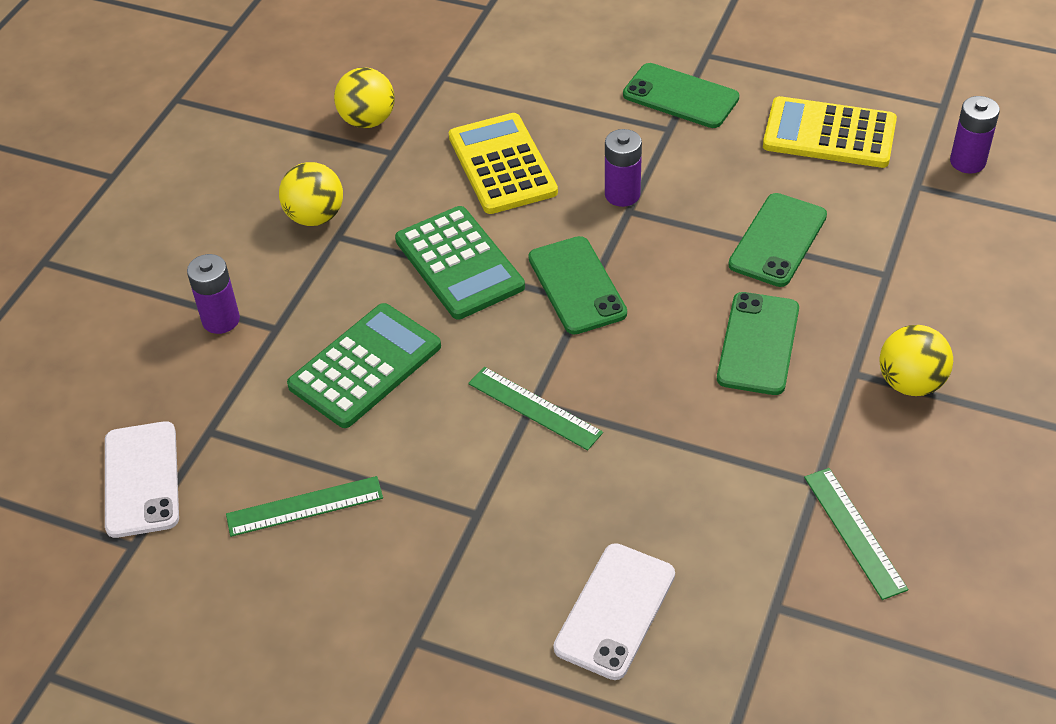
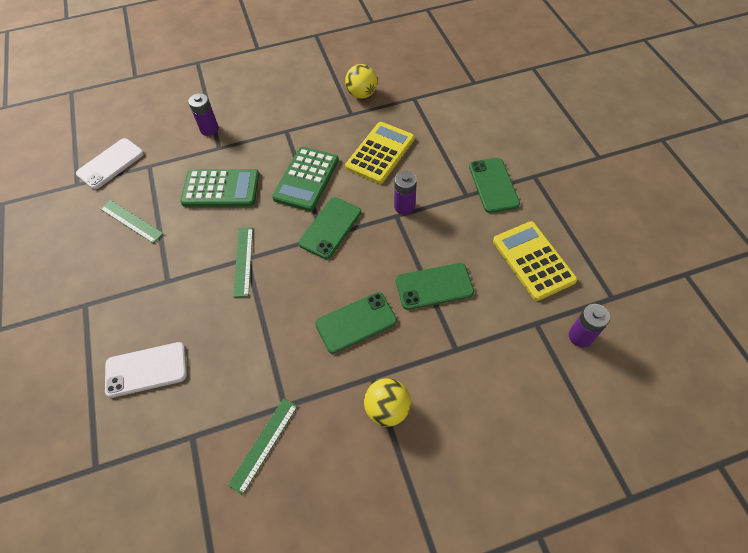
camera: 50 degrees right, 10 degrees up
(315, 217) = (290, 117): yellow ball -> none

